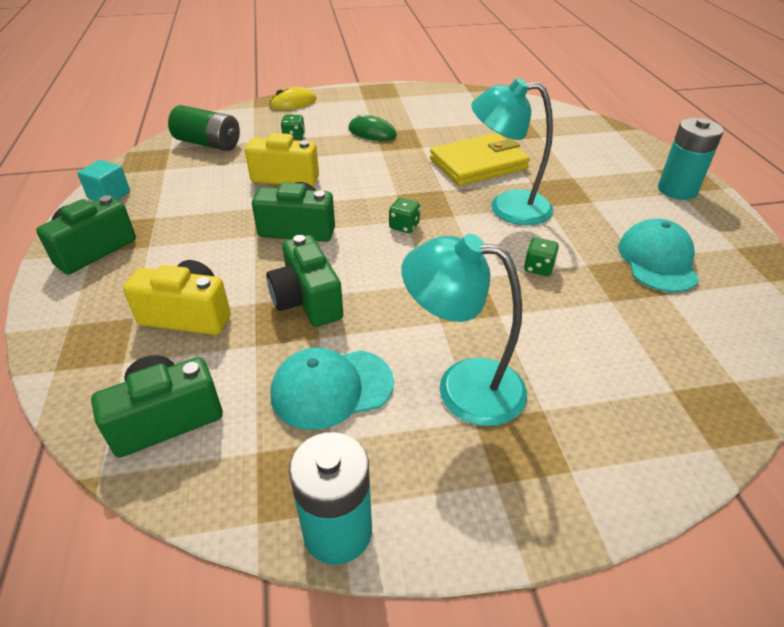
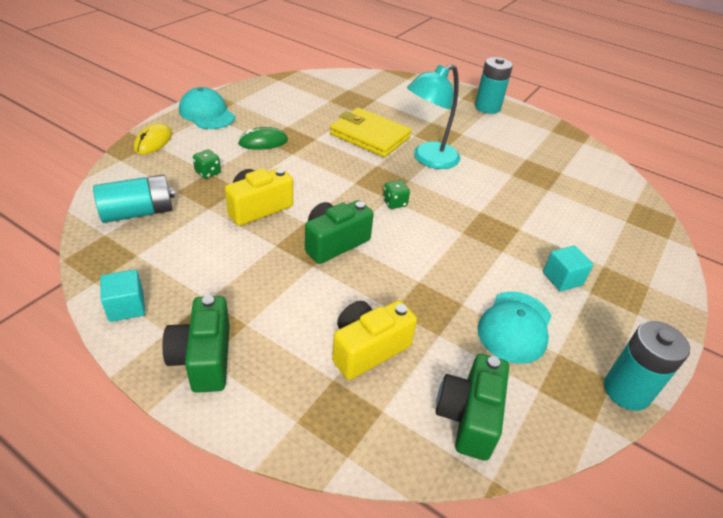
camera: 50 degrees left, 0 degrees up
(208, 143) = (138, 212): green battery -> turquoise battery
(307, 300) = (420, 287): green camera -> none
(463, 386) = (562, 279): turquoise lamp -> turquoise cube
(478, 164) = (369, 136): yellow wallet -> yellow wallet turned 75 degrees counterclockwise
(538, 268) = (496, 190): green dice -> none
(657, 260) = (534, 155): turquoise cap -> turquoise cap (207, 113)

